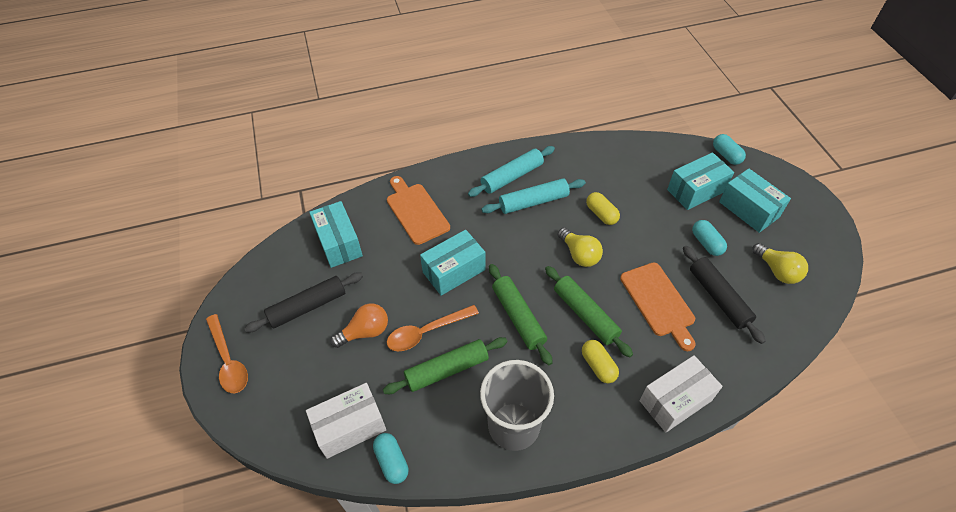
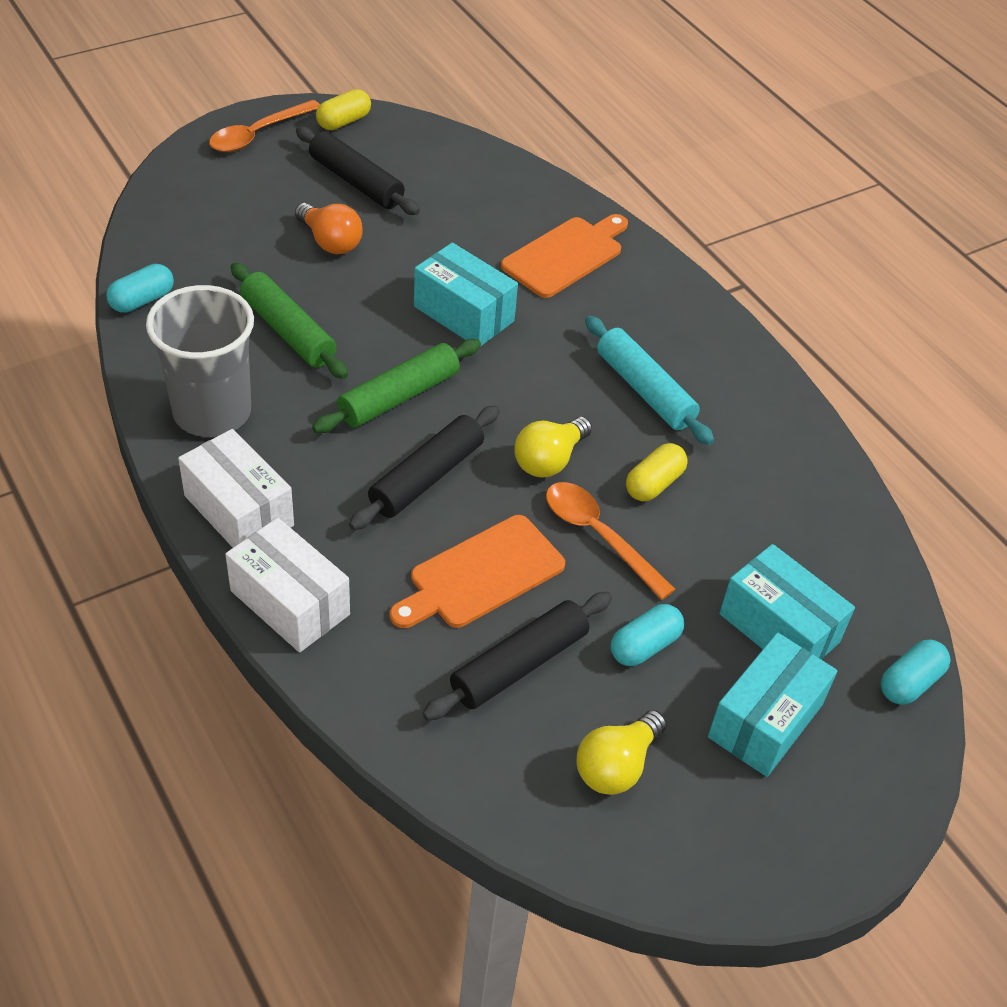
camera: 70 degrees right, 5 degrees down
(339, 243) = (474, 188): turquoise box -> none
(350, 427) = (184, 255): white box -> white box (239, 511)
(426, 332) = (346, 301): orange spoon -> orange spoon (599, 536)
(512, 177) = (691, 356): turquoise rolling pin -> none
(585, 314) = (427, 477): green rolling pin -> black rolling pin
(598, 366) = (333, 500): yellow capsule -> yellow capsule (343, 121)

